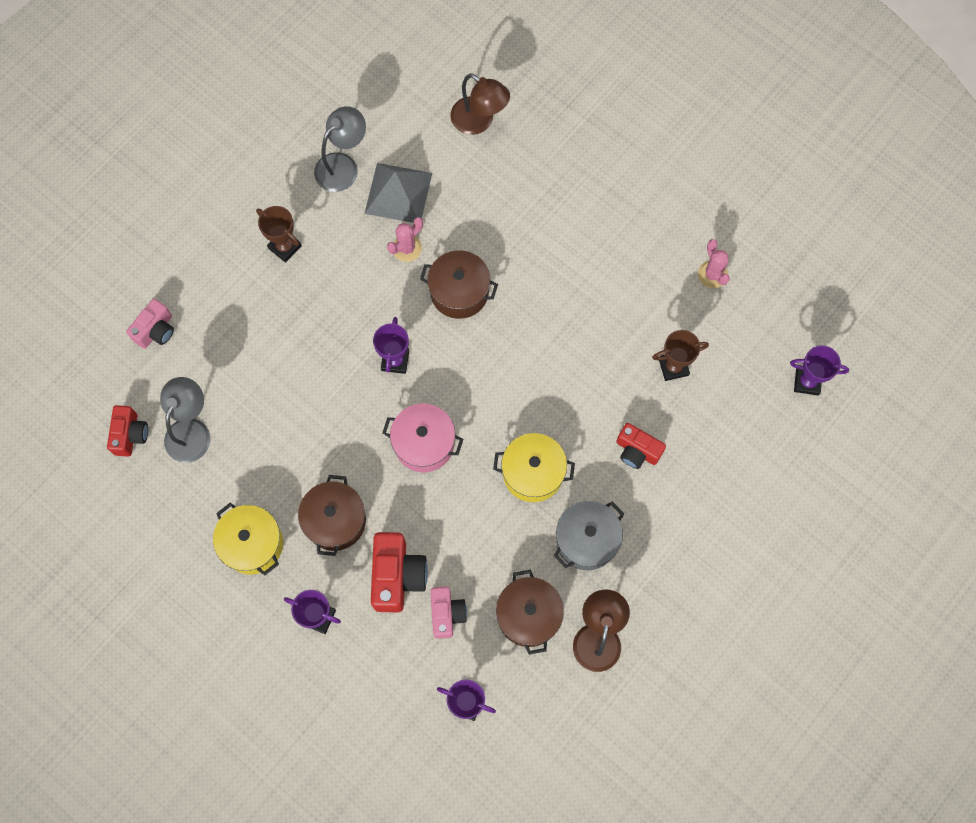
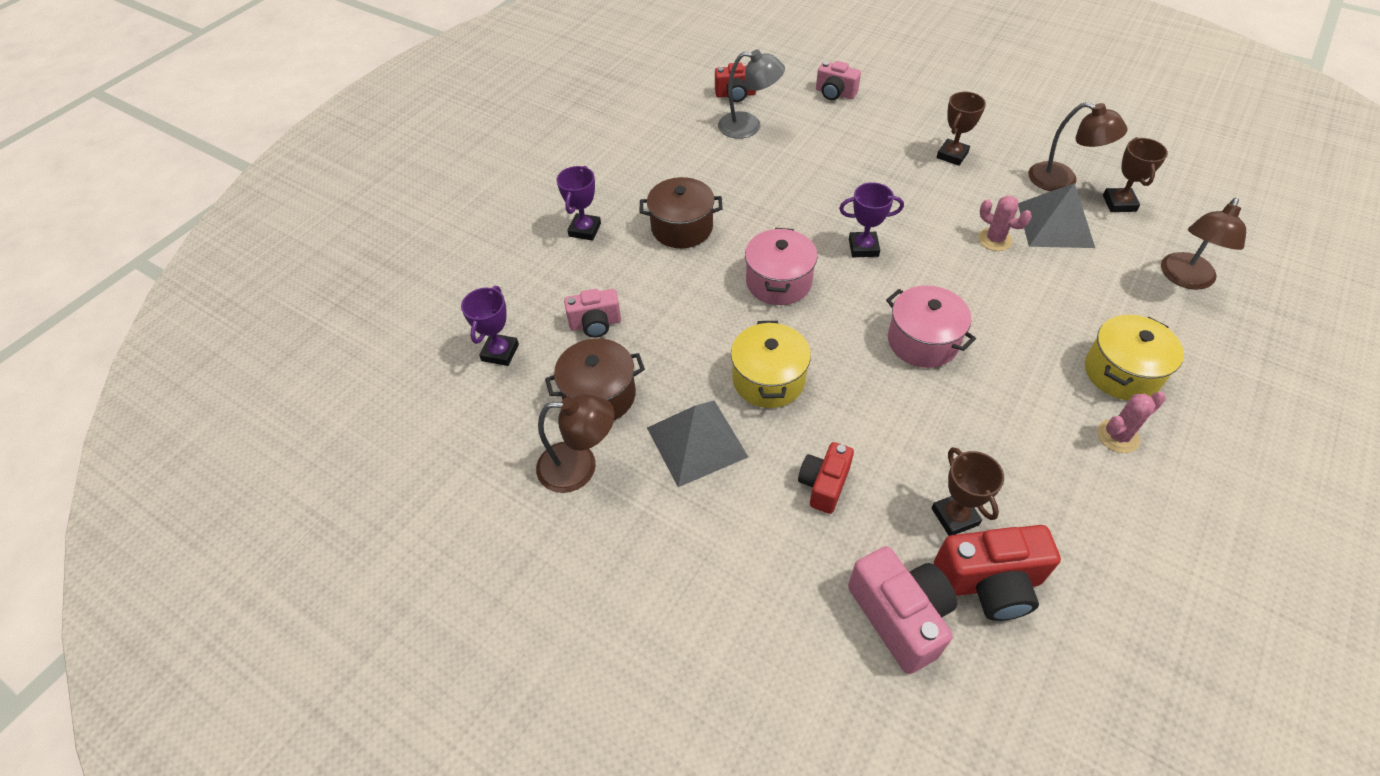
camera: 85 degrees right, 20 degrees down
(252, 544) = (650, 178): yellow pot -> yellow pot (1121, 372)
(342, 165) = (1062, 181): grey lamp -> brown lamp
(382, 132) = (1119, 203): none -> brown trophy
(397, 576) = (632, 280): red camera -> red camera (989, 583)
(459, 292) = (963, 288): brown pot -> none
(512, 342) = (922, 341): none -> pink pot
(586, 540) = (696, 442): grey pot -> grey pyramid
(712, 274) = (1115, 554): pink cactus -> pink cactus (1118, 436)
(742, 424) = (900, 616): none -> pink camera
(807, 382) = (1000, 710): purple trophy -> none

